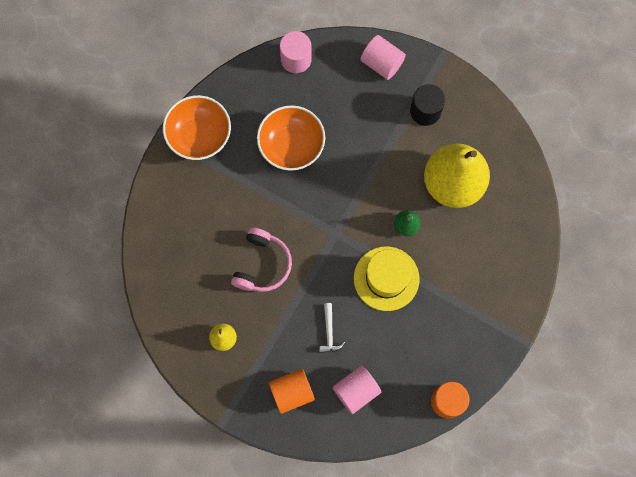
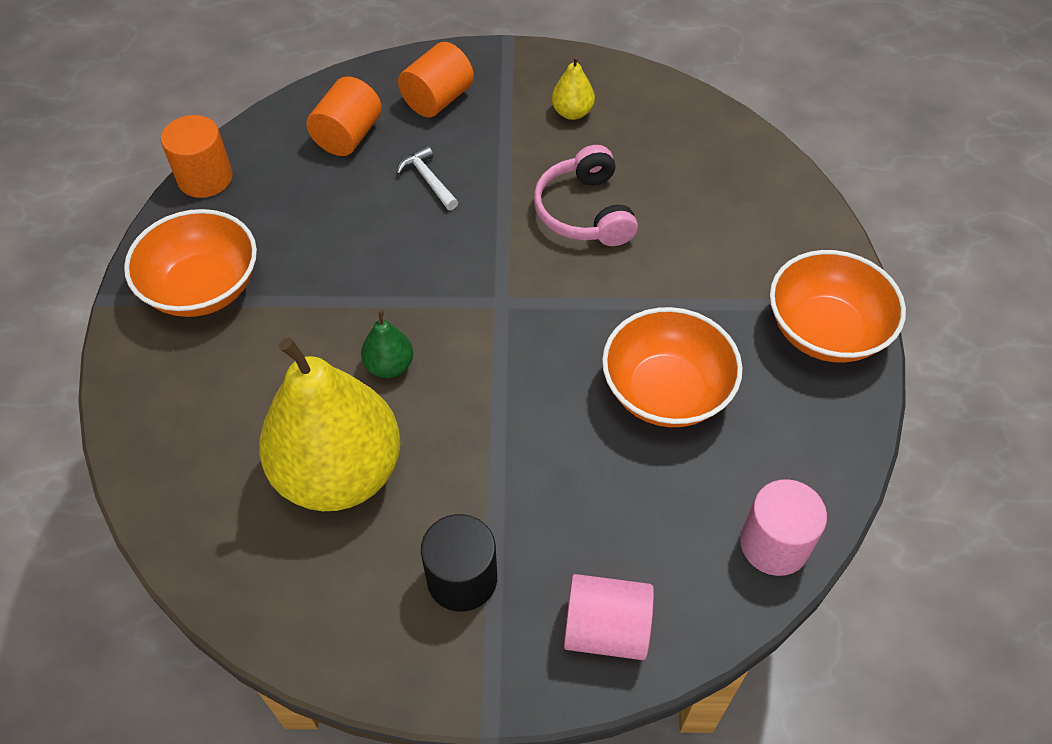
camera: 150 degrees right, 20 degrees down
(356, 391) = (348, 136): pink cylinder -> orange cylinder
(386, 278) = (380, 279): yellow hat -> none
(475, 321) = (203, 288): none -> orange bowl

